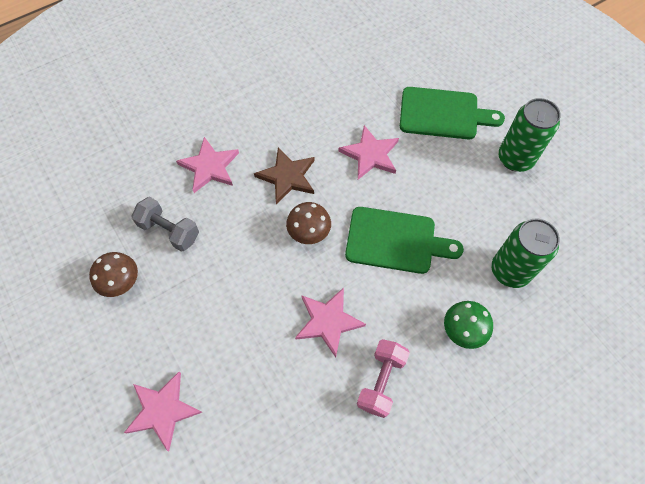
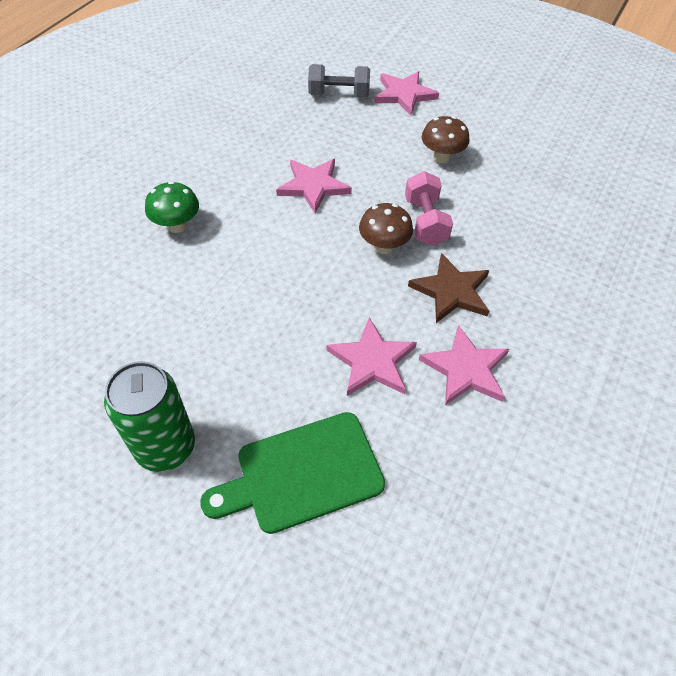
camera: 150 degrees right, 10 degrees down
(121, 282) = (517, 146): brown mushroom -> brown mushroom (441, 157)
(169, 231) = (520, 195): grey dumbbell -> grey dumbbell (338, 95)
(209, 167) = (543, 265): pink star -> pink star (465, 369)
(381, 381) = (240, 165): pink dumbbell -> pink dumbbell (425, 222)
(395, 241) = (285, 276): green cutting board -> none
(510, 270) = (139, 298): green can -> none

